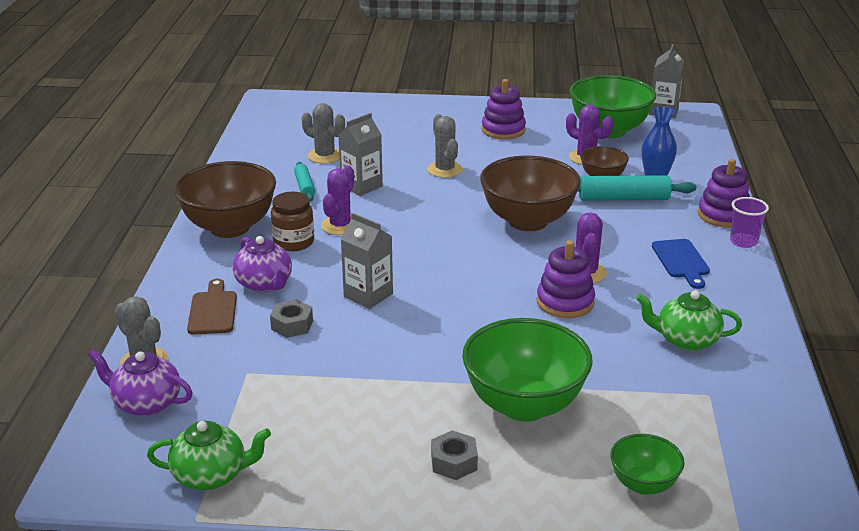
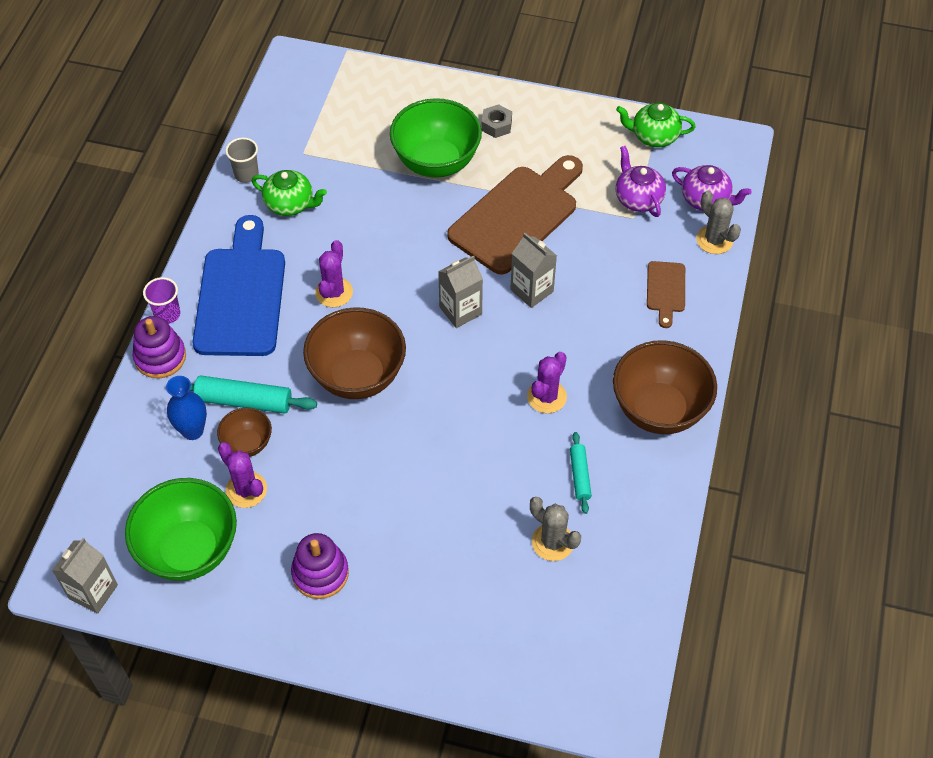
camera: 170 degrees left, 25 degrees up
(264, 284) = (622, 318): purple teapot -> purple teapot (638, 199)
(292, 325) = (599, 264): grey nut -> none
(294, 242) = (594, 376): brown jar -> none
(361, 186) = (516, 467): grey carton -> grey carton (460, 311)
(399, 359) = (517, 216): none -> brown cutting board
(445, 170) = (417, 488): grey cactus -> none
(565, 302) = (367, 258): purple stacking toy -> none
(643, 484) = (383, 95): green bowl -> none
(681, 261) = (241, 295): blue cutting board -> blue cutting board, size x2.14
(763, 364) = (246, 174): none -> grey cup

